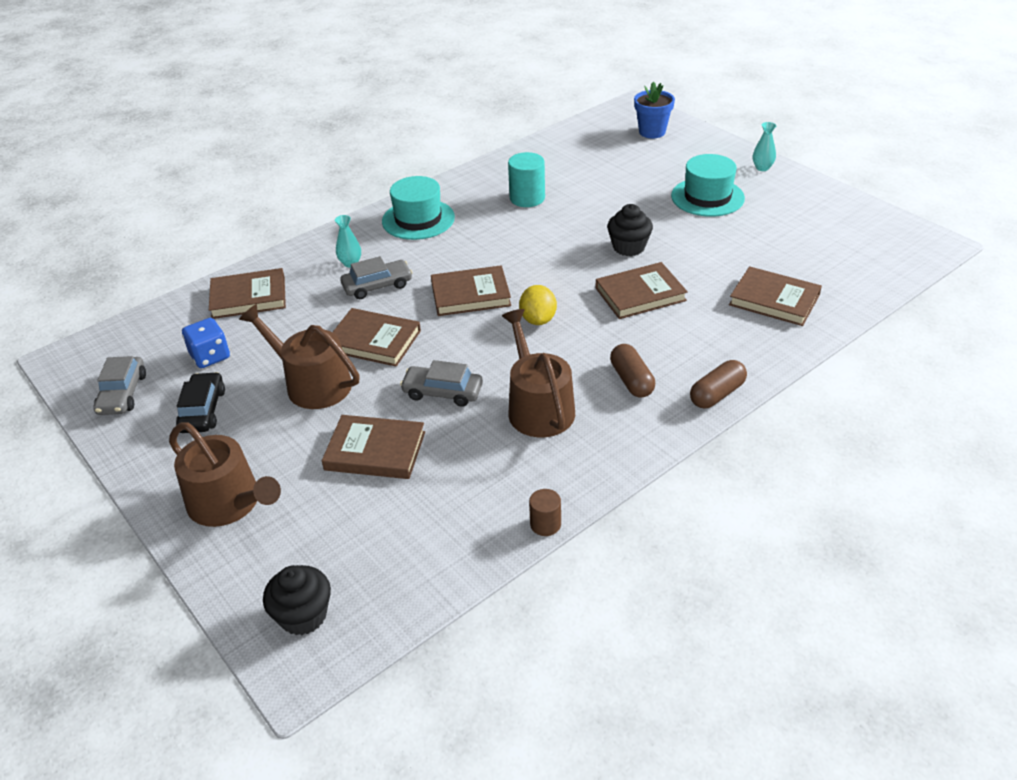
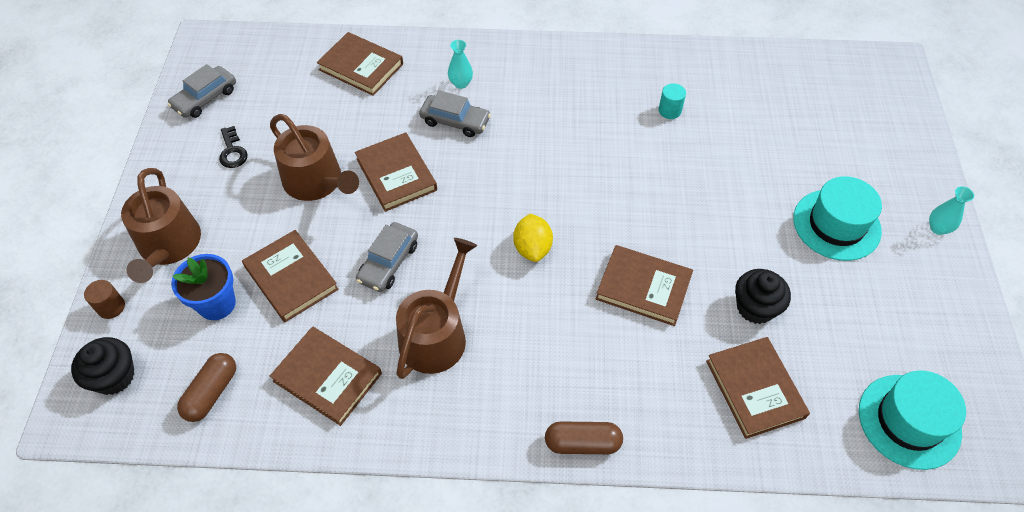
camera: 40 degrees right, 15 degrees up
(203, 410) = (232, 151): black car -> black key
(210, 356) = (284, 105): blue dice -> none
(312, 383) = (317, 182): brown watering can -> brown watering can turned 150 degrees clockwise
(418, 219) = (557, 73): turquoise hat -> turquoise hat (909, 421)
(442, 392) = (388, 262): grey car -> grey car turned 120 degrees counterclockwise
(470, 294) = (511, 182): brown book -> brown book (327, 377)
(527, 198) = (669, 110): turquoise cylinder -> turquoise cylinder, size x0.59
(538, 319) = (532, 248): yellow lemon -> yellow lemon turned 45 degrees counterclockwise
(545, 524) = (322, 445): brown cylinder -> brown cylinder (111, 307)
(628, 247) = (694, 229): black cupcake -> black cupcake (755, 307)
(631, 380) = (532, 369): brown capsule -> brown capsule (211, 392)
(652, 132) = (876, 108): blue flower pot -> blue flower pot (217, 304)

